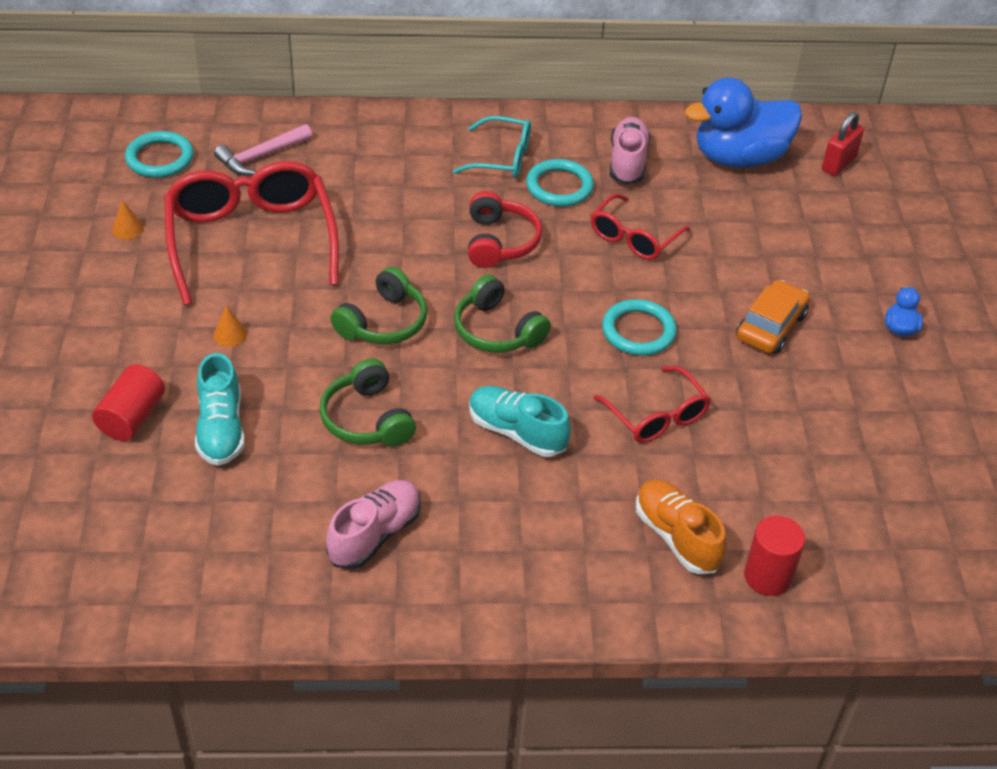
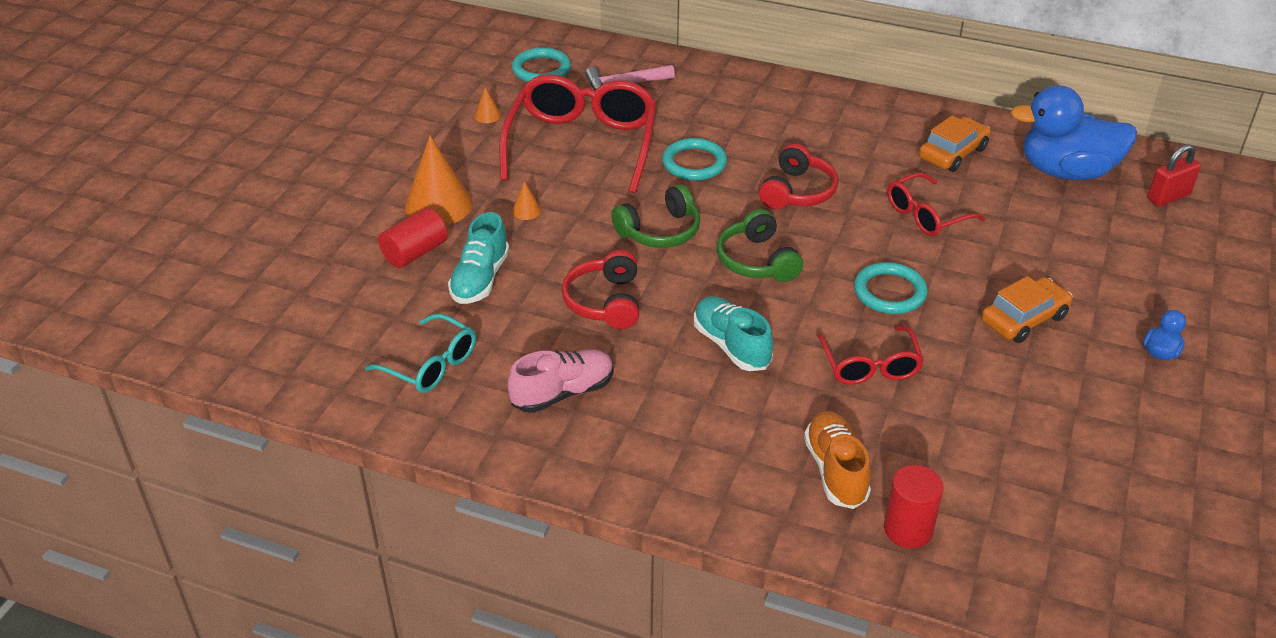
camera: 25 degrees right, 5 degrees down
(129, 353) = (438, 205): none -> orange cone
(367, 419) = (605, 302): green headphones -> red headphones
(502, 158) = (835, 126): turquoise glasses -> turquoise glasses (430, 364)
(559, 187) = (876, 160): turquoise ring -> turquoise ring (694, 163)
(627, 162) = (953, 153): pink shoe -> orange car

